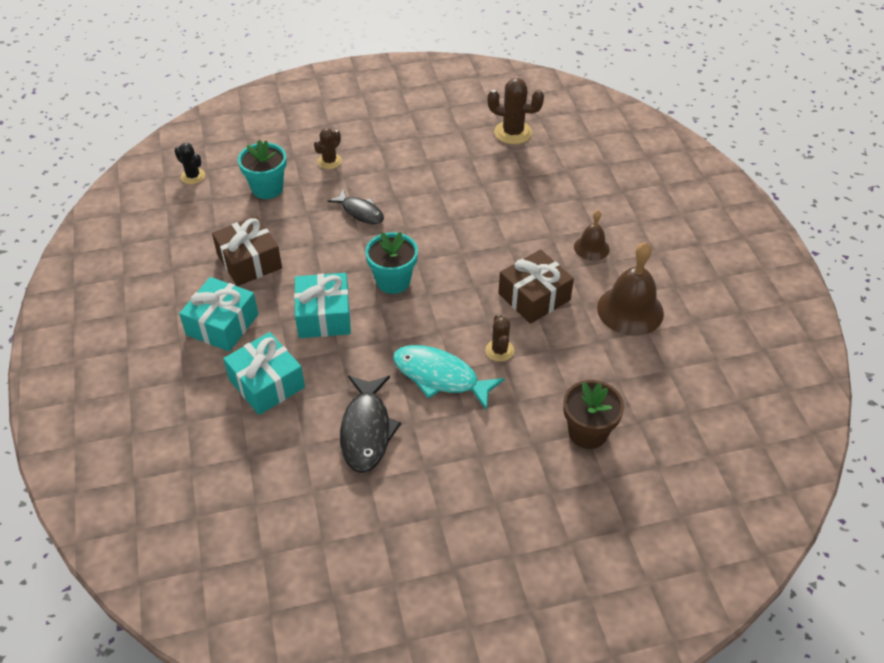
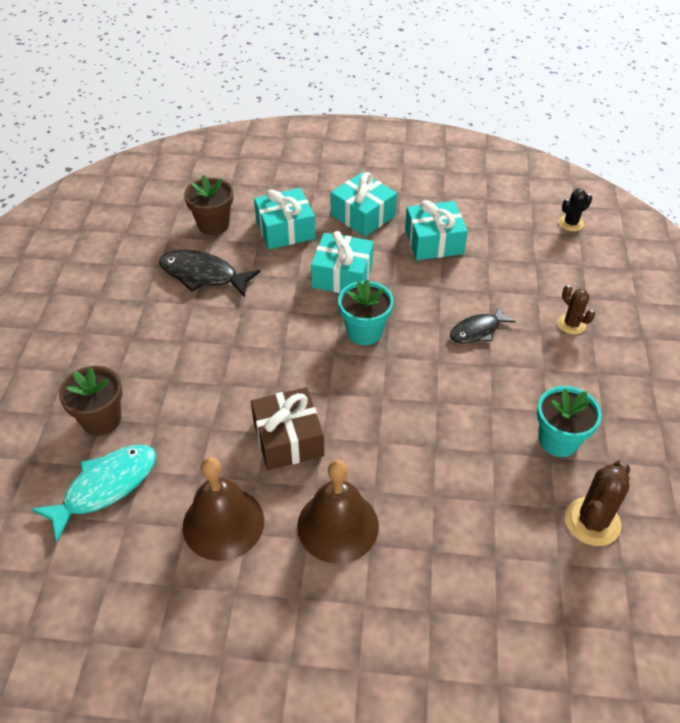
camera: 110 degrees right, 0 degrees up
(249, 261) = (434, 242): brown gift -> turquoise gift
(267, 188) = (537, 270): turquoise flower pot -> turquoise flower pot (558, 440)
(278, 454) = (213, 224): none -> brown flower pot
(440, 377) = (229, 334): turquoise fish -> turquoise fish (105, 487)
(499, 350) = (234, 386): brown cactus -> none
(591, 248) = (338, 525): brown bell -> brown bell, size x1.76

